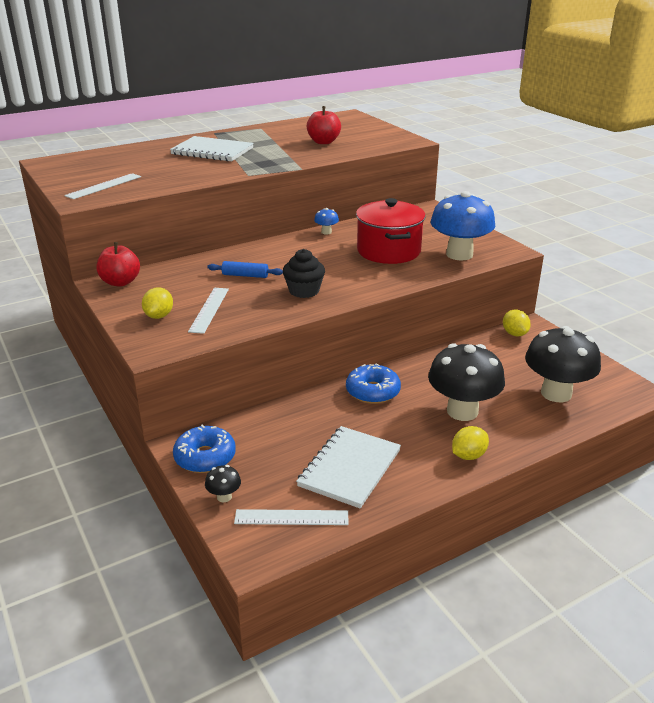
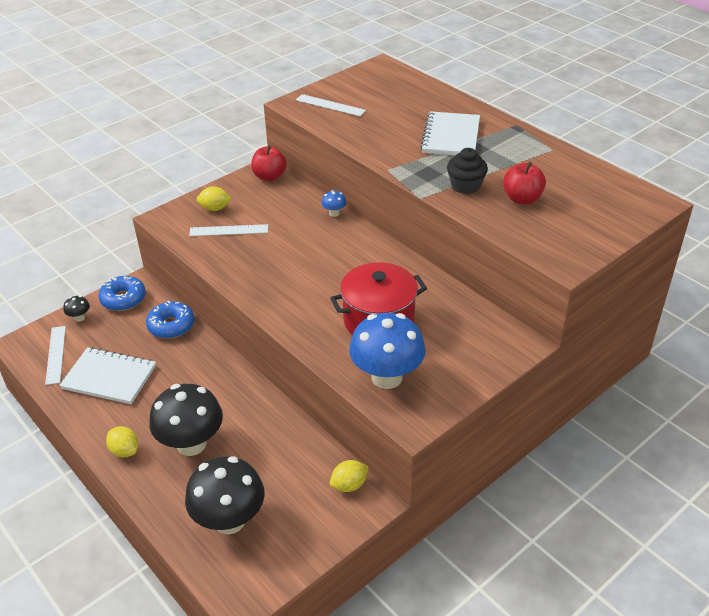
camera: 80 degrees right, 10 degrees up
(245, 275) = (296, 236): blue rolling pin -> none
(304, 291) = (272, 276): black cupcake -> black cupcake (465, 186)
(326, 232) = (414, 270): blue mushroom -> blue mushroom (334, 213)
(372, 391) = (218, 378): blue donut -> blue donut (171, 326)

